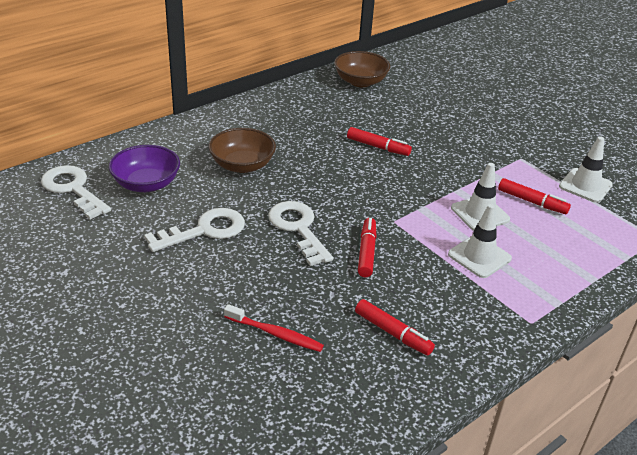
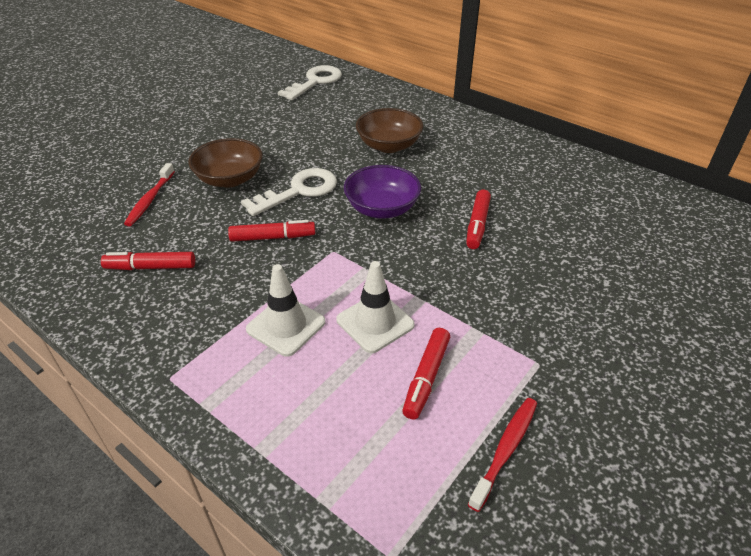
camera: 80 degrees right, 5 degrees up
(146, 184) = (336, 107): purple bowl -> purple bowl (382, 208)
(204, 230) = (280, 144): white key -> none
(360, 82) = (622, 195): brown bowl -> brown bowl (230, 179)
(393, 333) = (151, 267): red marker -> red marker turned 60 degrees clockwise
(585, 186) = (505, 450): white traffic cone -> red toothbrush

